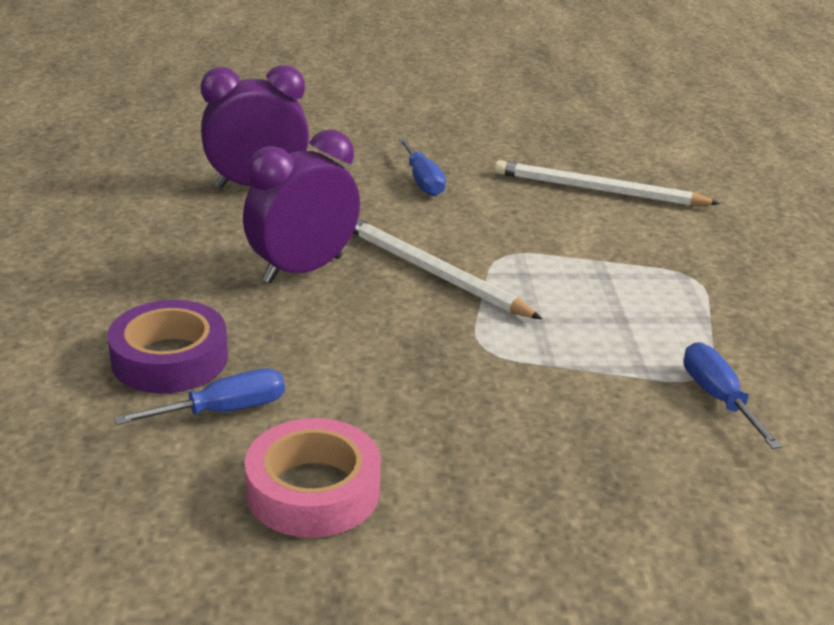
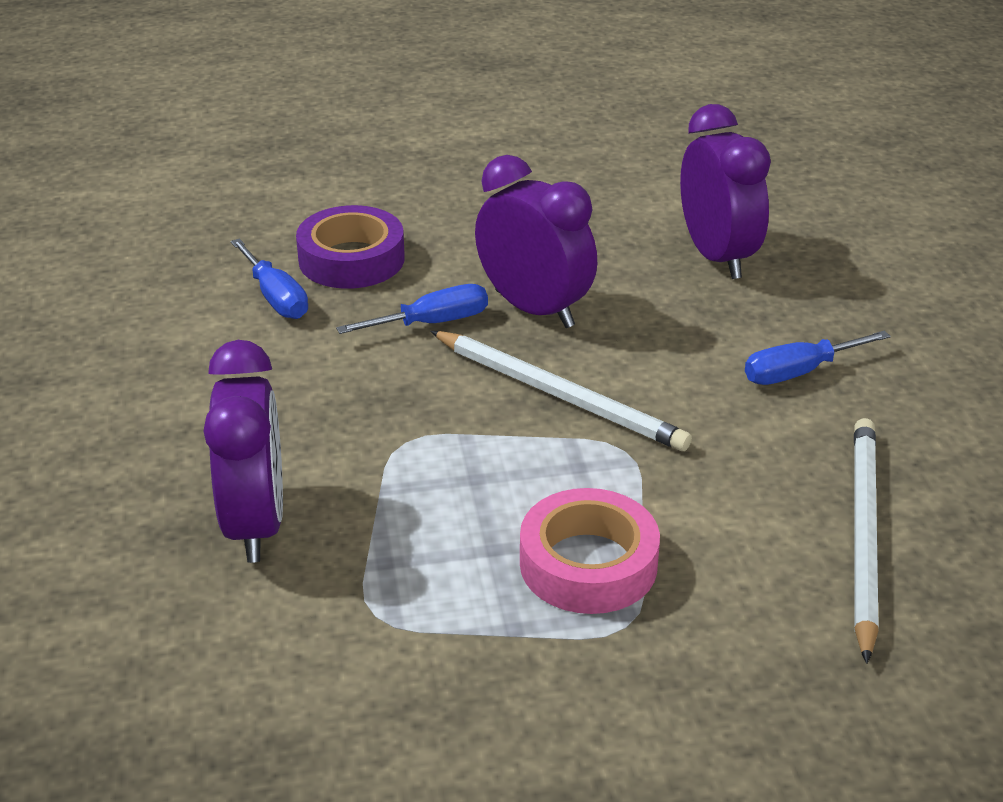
camera: 85 degrees right, 5 degrees up
(313, 490) = (166, 356): pink tape -> pink tape (588, 564)
(432, 272) = (559, 395): white pencil -> white pencil turned 90 degrees clockwise
(597, 432) = (255, 524): none -> purple clock
(718, 398) = (328, 626): blue screwdriver -> blue screwdriver (432, 323)

